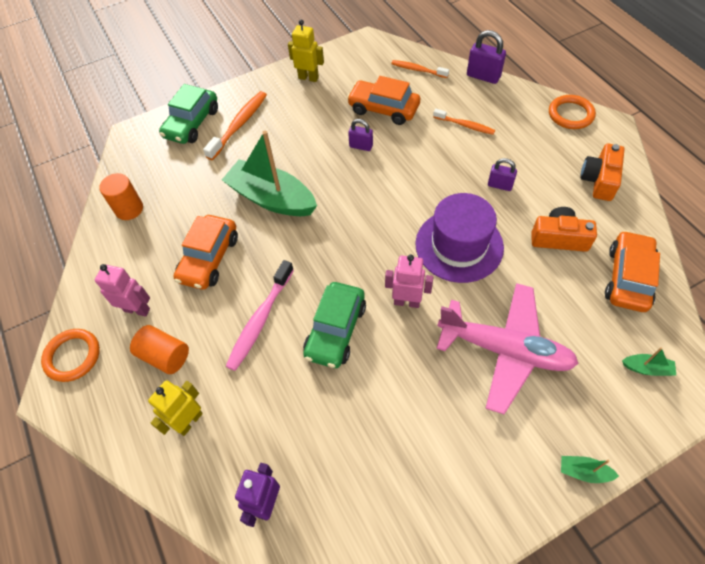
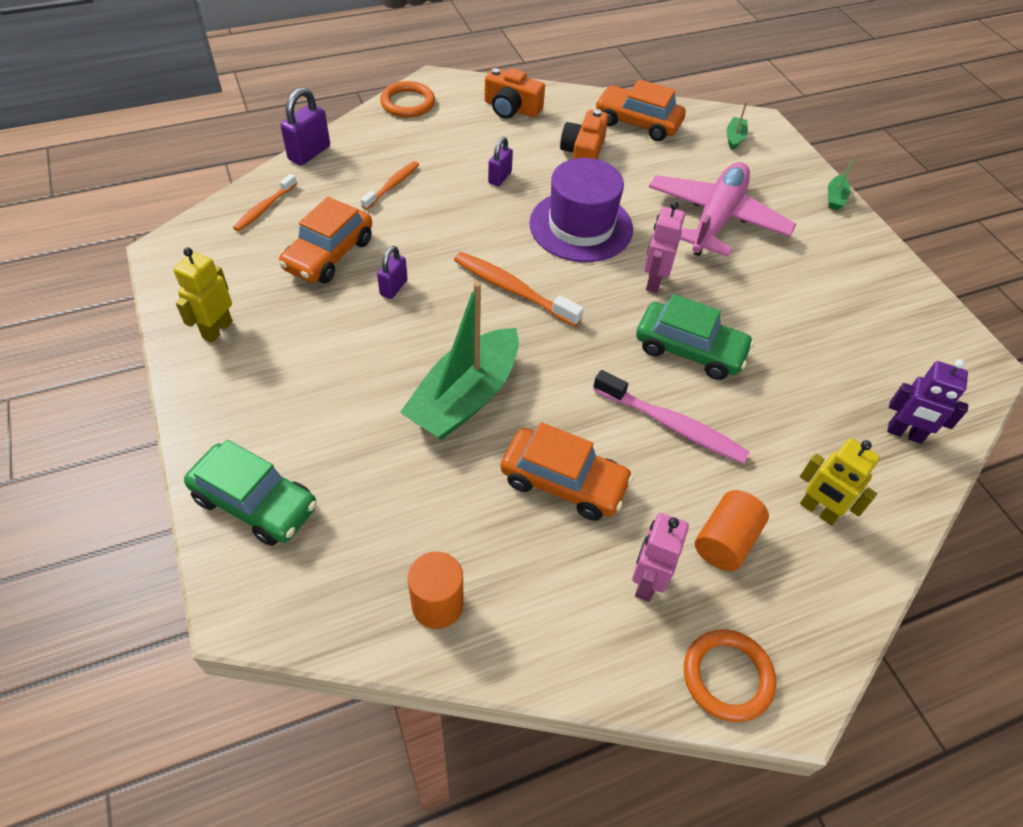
camera: 90 degrees left, 5 degrees down
(239, 125) = (289, 430): orange toothbrush -> orange toothbrush (512, 289)

